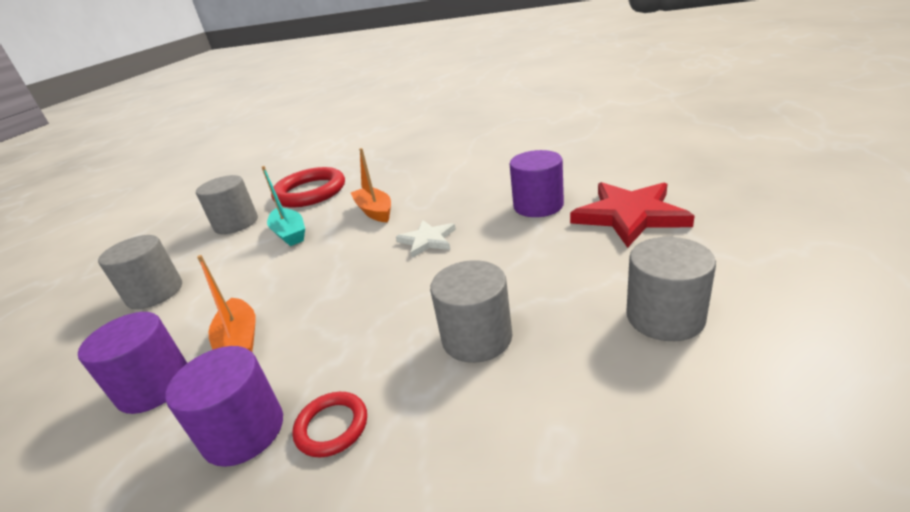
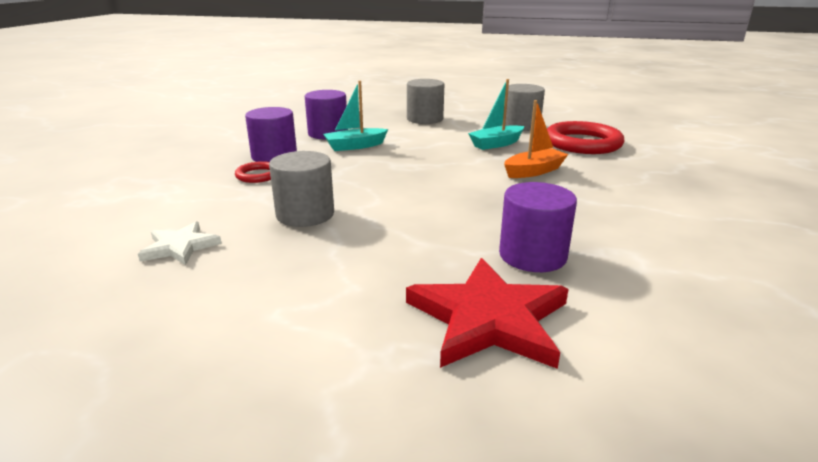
camera: 85 degrees right, 5 degrees down
(240, 341) = (355, 146): orange boat -> turquoise boat
(427, 240) = (465, 195): white star -> white star (180, 247)
(665, 317) = (269, 301): grey cylinder -> none

